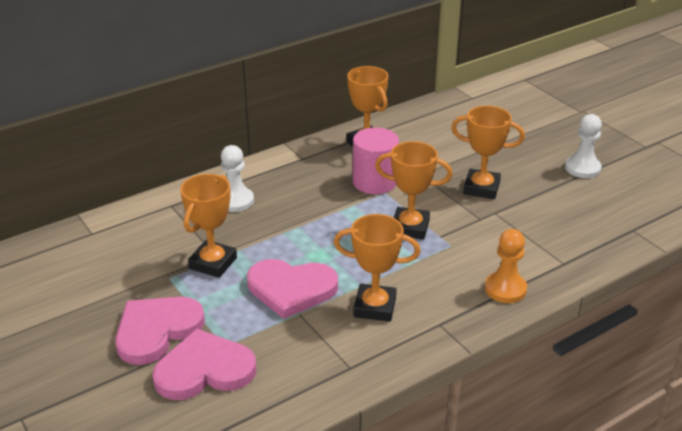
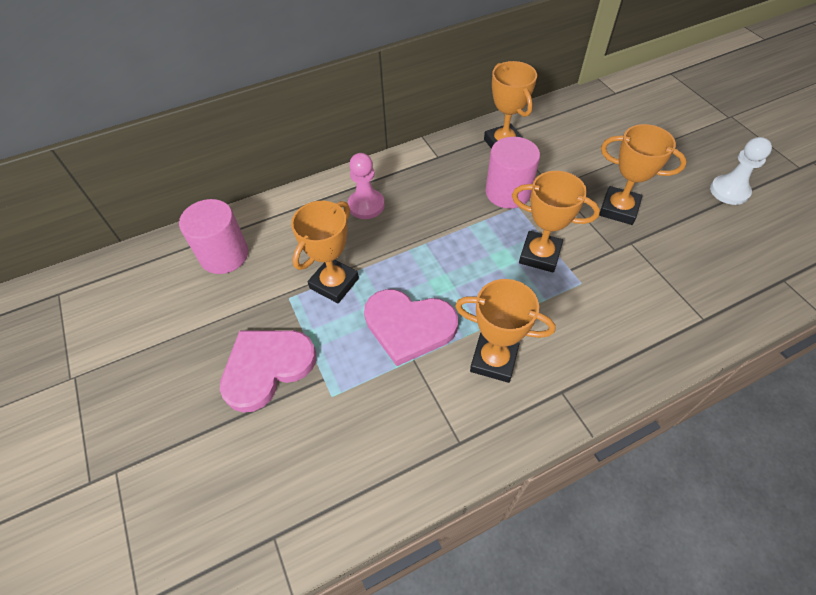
camera: 10 degrees right, 20 degrees up
(96, 249) = (224, 255): none -> pink cylinder
(204, 370) = (307, 427): pink heart -> none
(235, 201) = (366, 205): white pawn -> pink pawn
(505, 289) = (637, 350): orange pawn -> none

